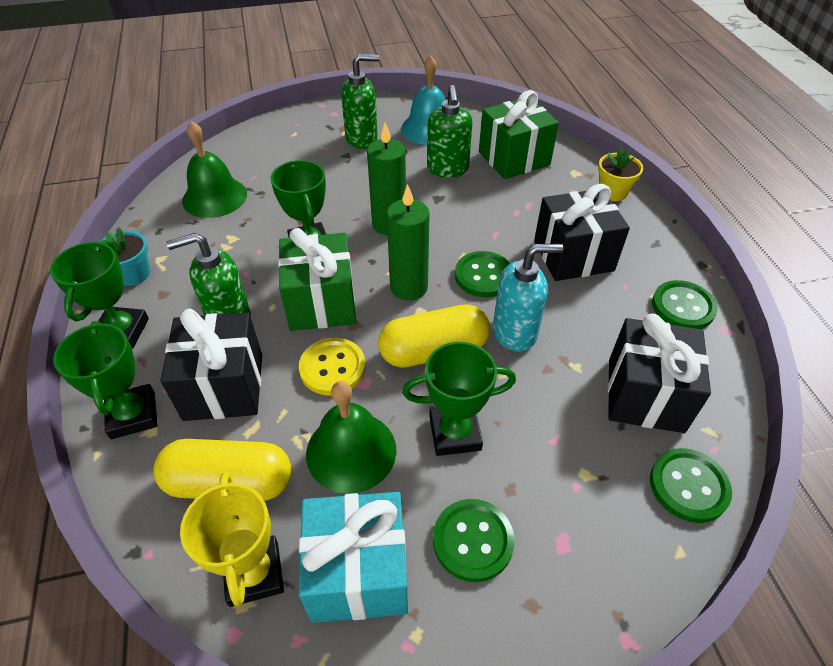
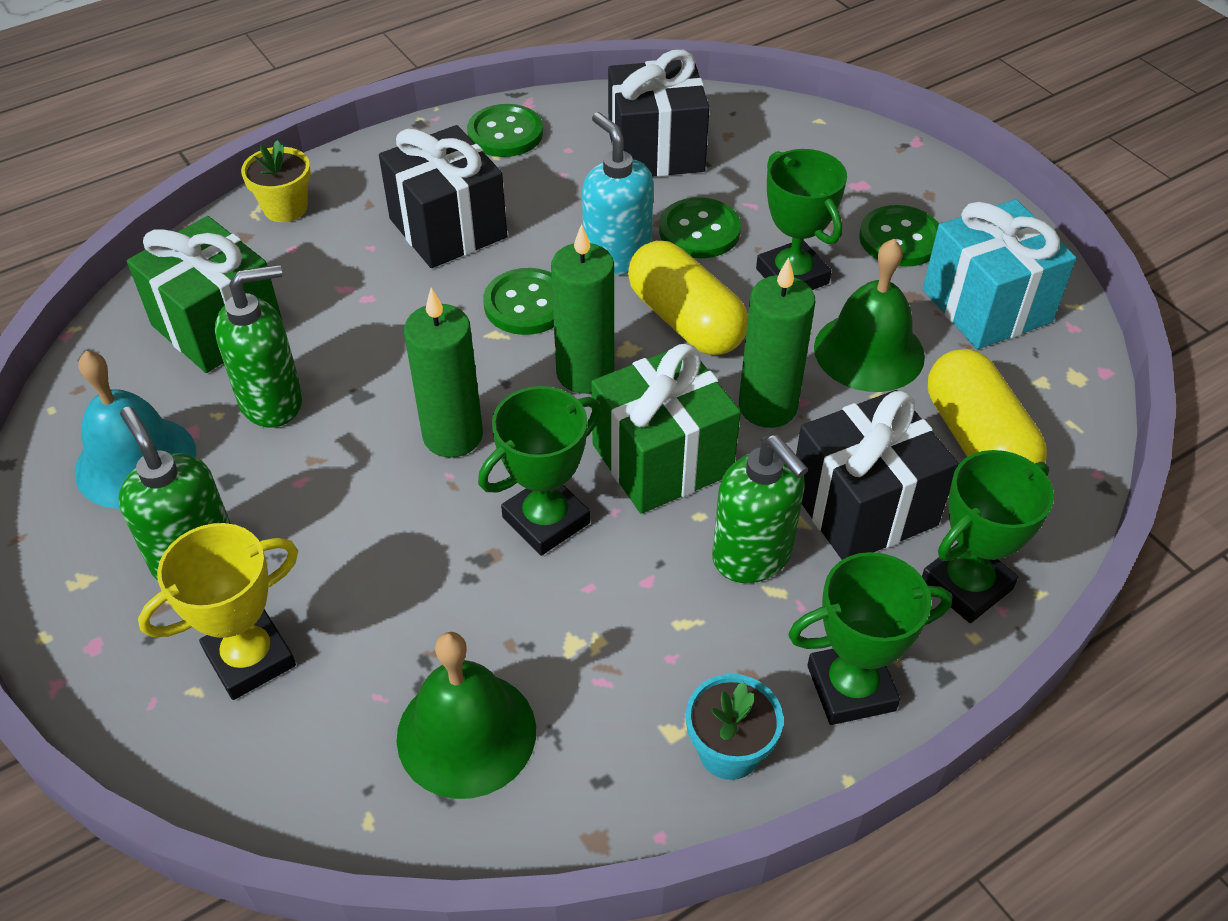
camera: 110 degrees left, 0 degrees up
(254, 573) = (1046, 379): yellow trophy -> yellow trophy (250, 658)
(332, 368) = (767, 407): yellow button -> green candle
(688, 486) = (749, 119): green button -> green button (699, 231)

